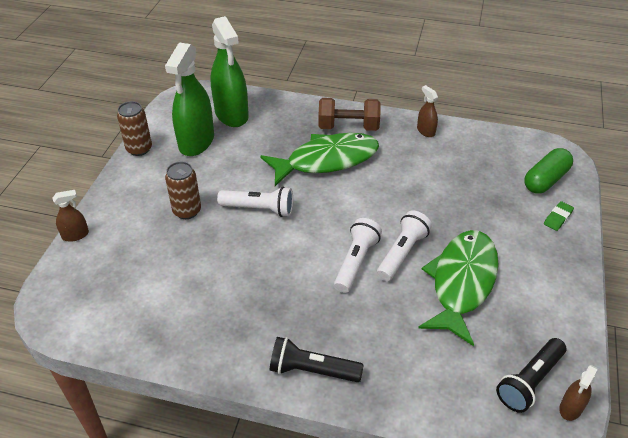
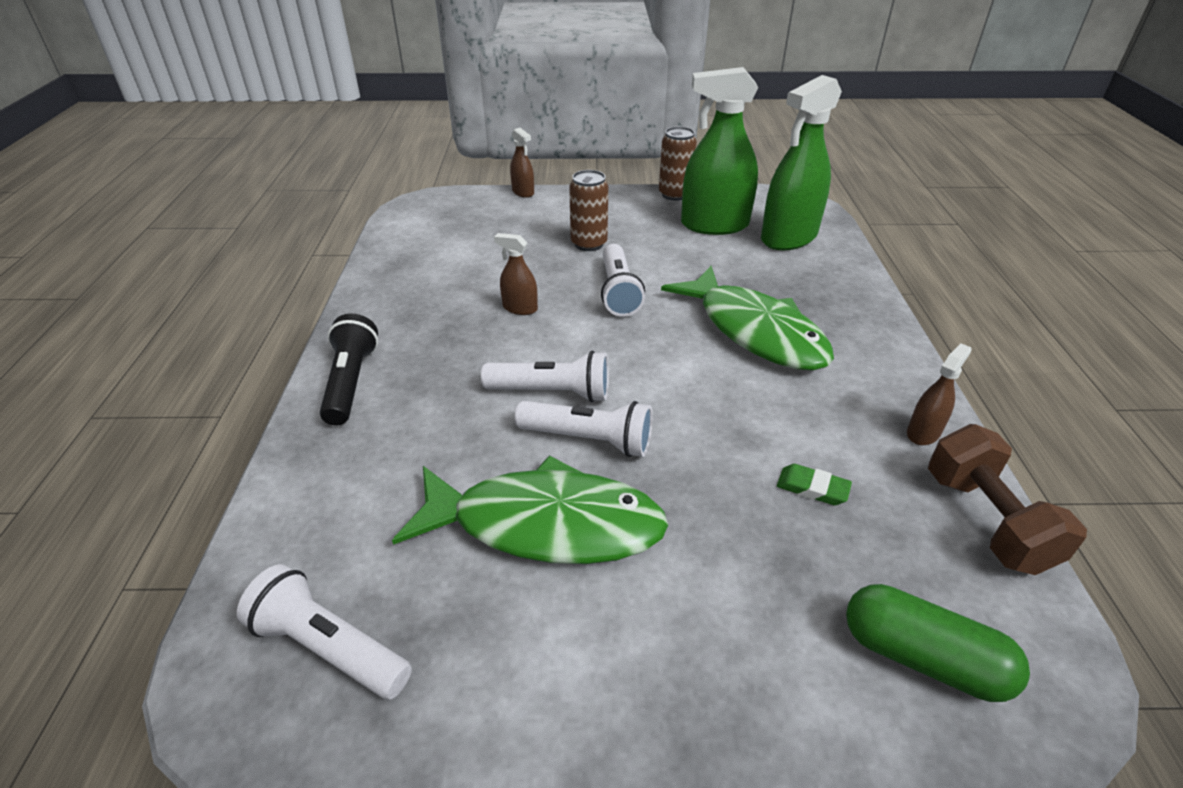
camera: 75 degrees right, 5 degrees down
(348, 127) = (852, 340): brown dumbbell -> brown dumbbell (986, 521)
(529, 381) = (329, 647): black flashlight -> white flashlight
(558, 218) = (801, 690): green eraser -> green eraser (812, 488)
(570, 408) = (265, 725): brown spray bottle -> brown spray bottle (520, 308)

